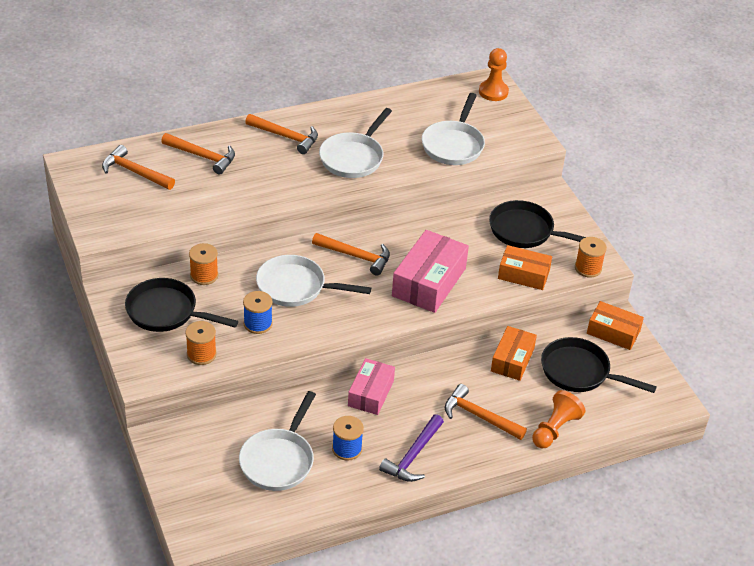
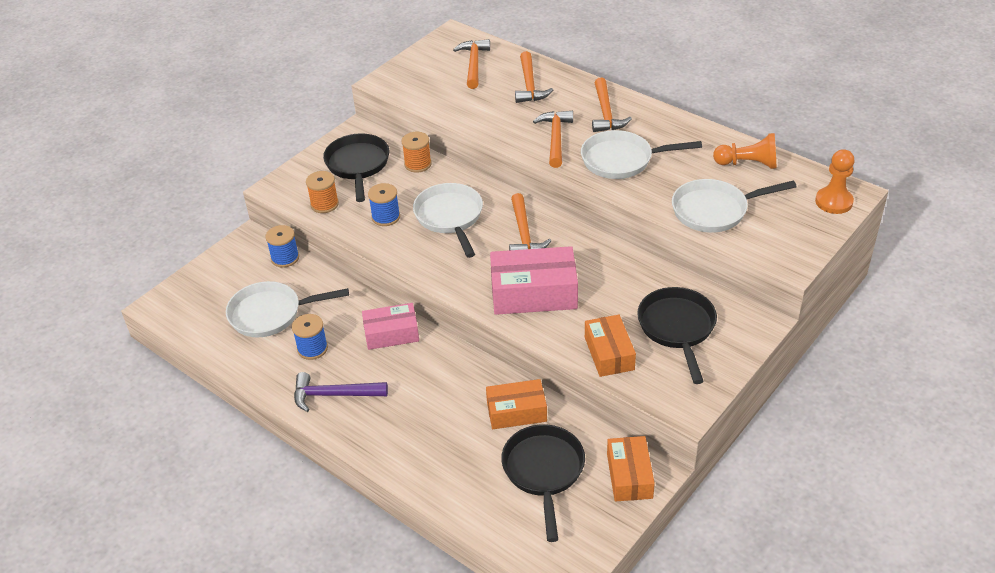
camera: 65 degrees right, 0 degrees up
(210, 423) = (285, 258): none -> blue spool
(479, 416) = (419, 419): orange hammer -> orange hammer (555, 138)
(555, 429) = (445, 484): orange pawn -> orange pawn (748, 164)
(588, 268) = (669, 398): orange spool -> none

